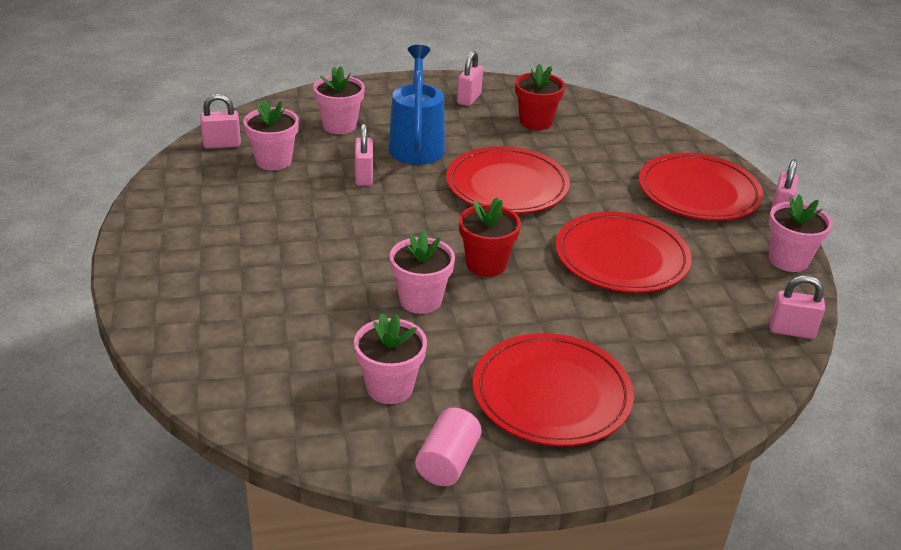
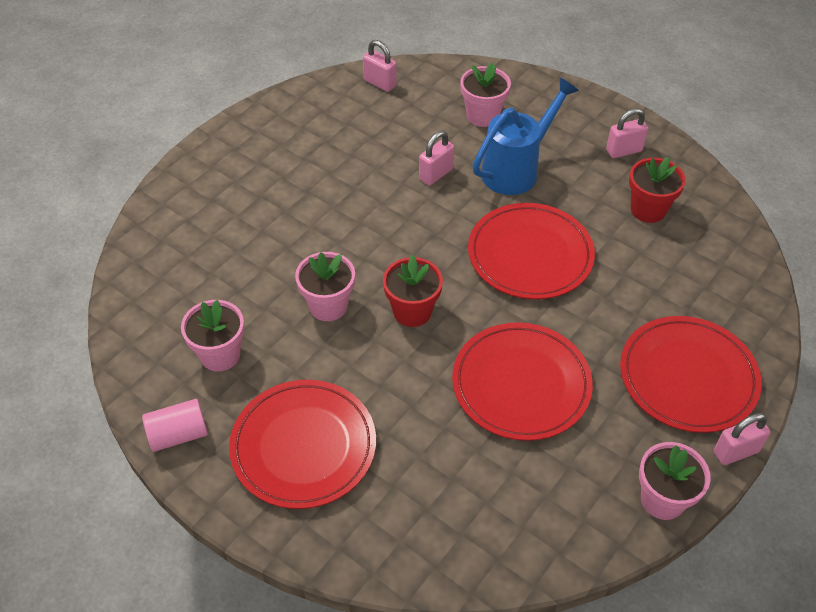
camera: 50 degrees right, 15 degrees up
(273, 161) = (394, 119): pink flower pot -> none
(791, 331) = (555, 557): pink padlock -> none

